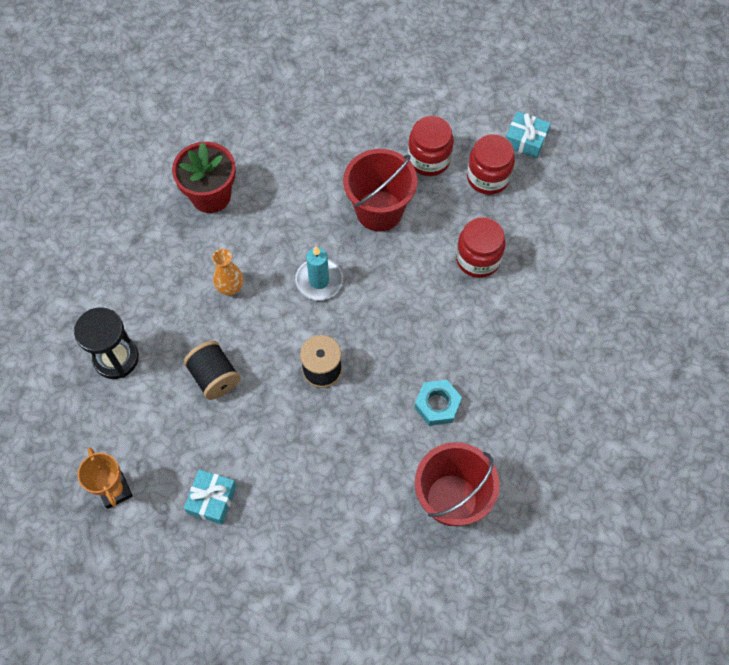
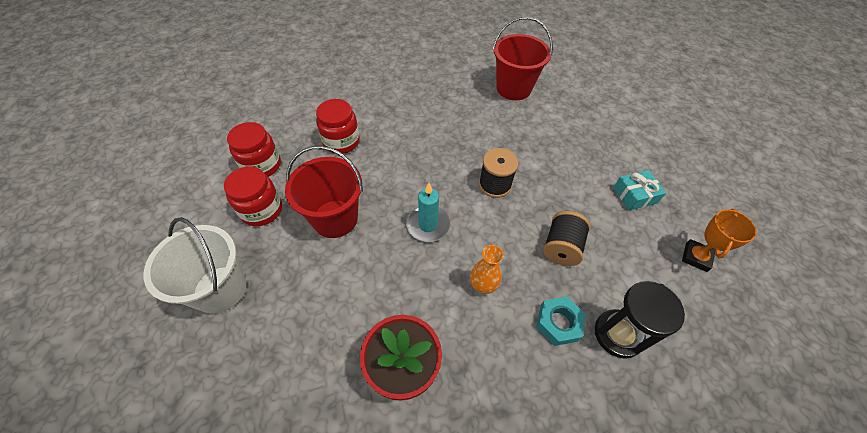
camera: 125 degrees left, 10 degrees down
(365, 108) = (220, 289): none -> white bucket
(437, 405) = (464, 117): turquoise nut -> turquoise nut (558, 323)
(525, 140) = (211, 158): turquoise gift -> none

